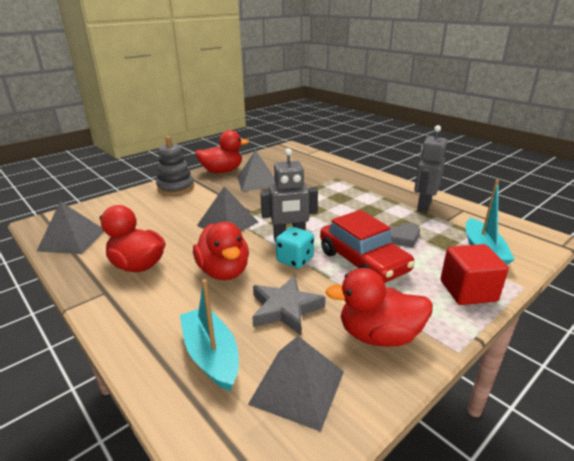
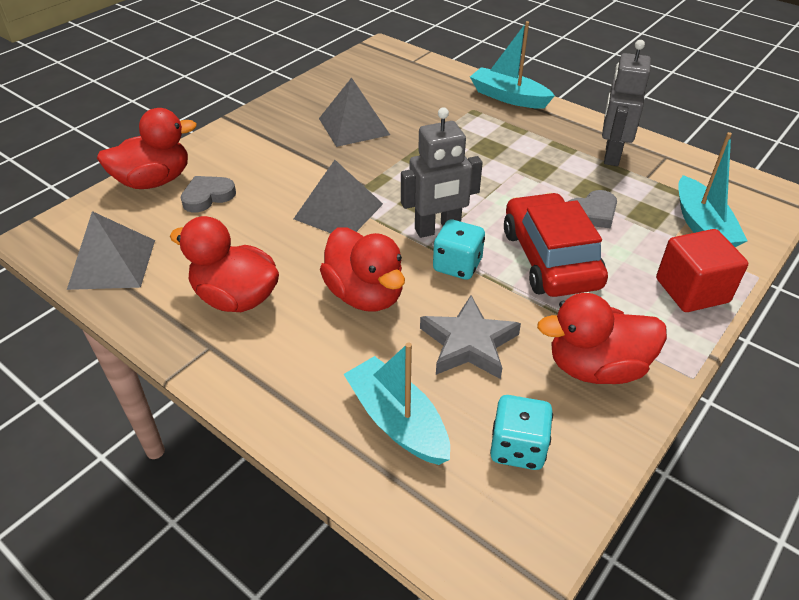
camera: 10 degrees left, 15 degrees up
(150, 210) = (207, 196): none -> grey heart
(176, 187) = (229, 148): grey stacking toy -> none
(222, 171) = (290, 108): red duck -> red duck (154, 181)
(297, 387) = (517, 448): grey pyramid -> turquoise dice
(361, 173) = (508, 97): none -> turquoise boat
(363, 261) = (550, 258): red car -> red car turned 150 degrees counterclockwise

